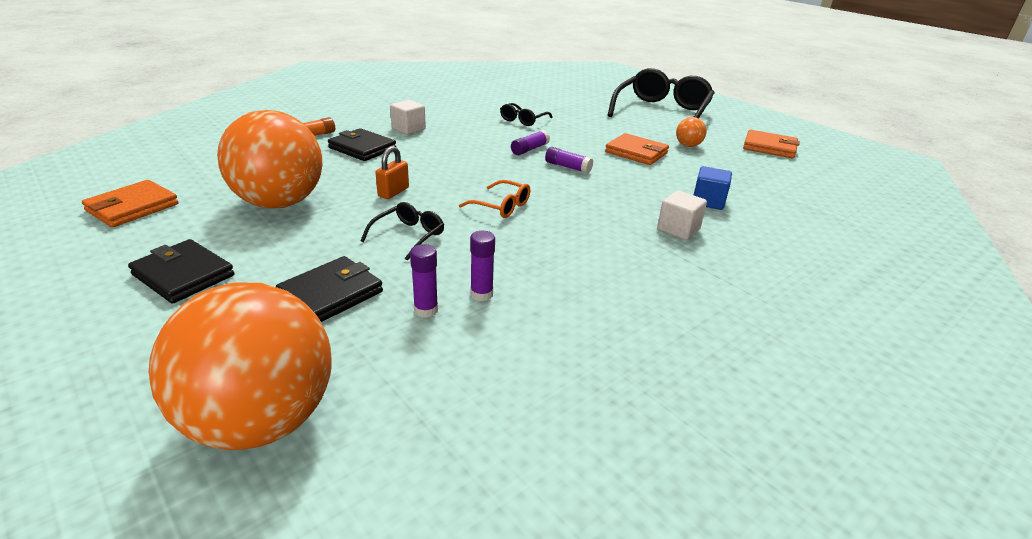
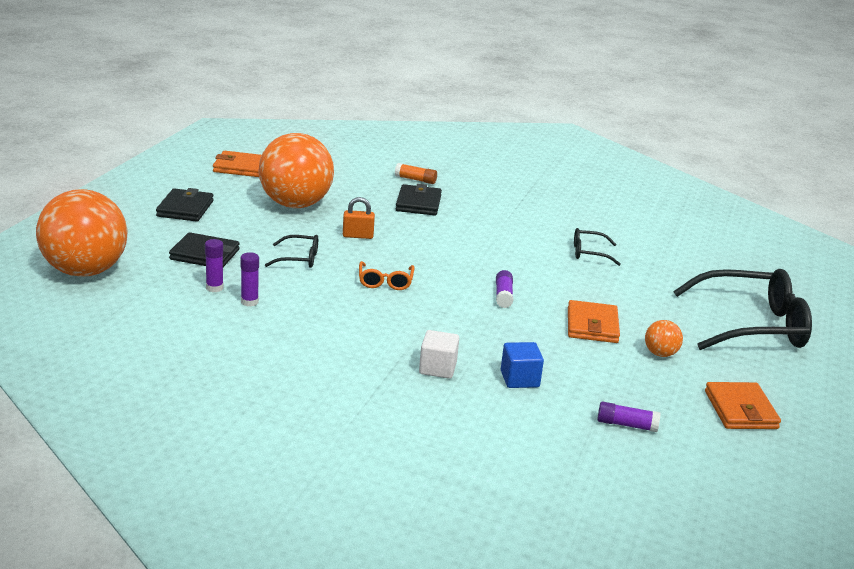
camera: 60 degrees right, 5 degrees down
(408, 129) = (484, 209): white cube -> none
(529, 149) = (519, 270): purple glue stick -> purple glue stick (626, 425)

